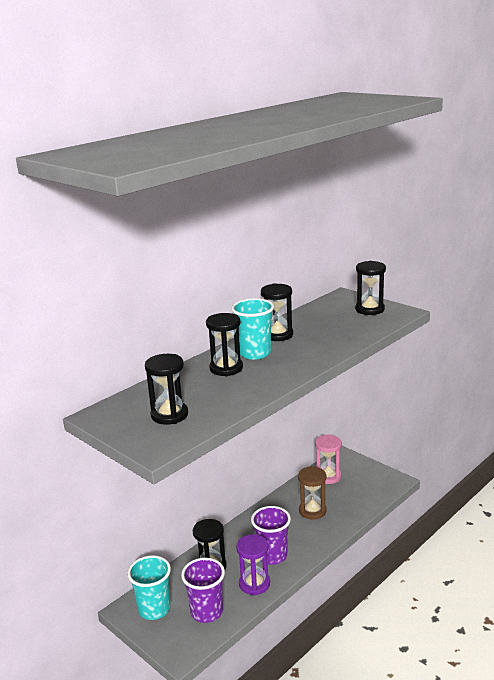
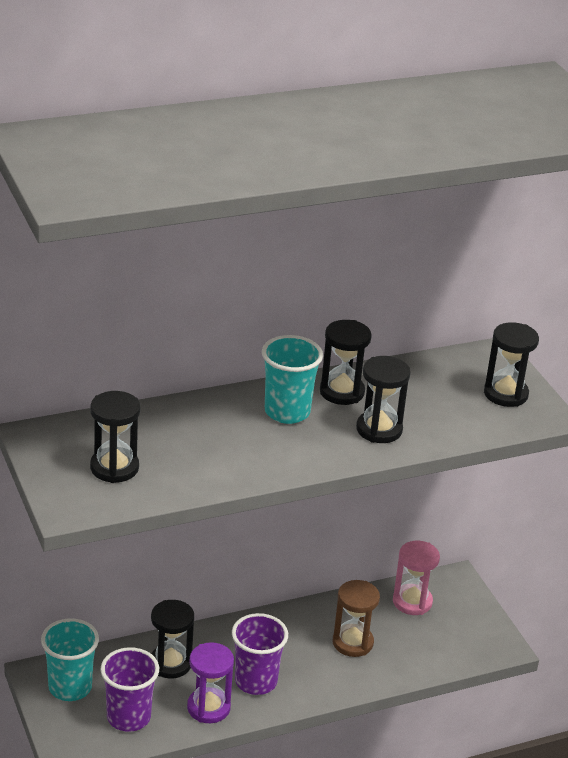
camera: 20 degrees right, 10 degrees up
(226, 368) = (232, 423): black hourglass -> black hourglass (379, 429)

